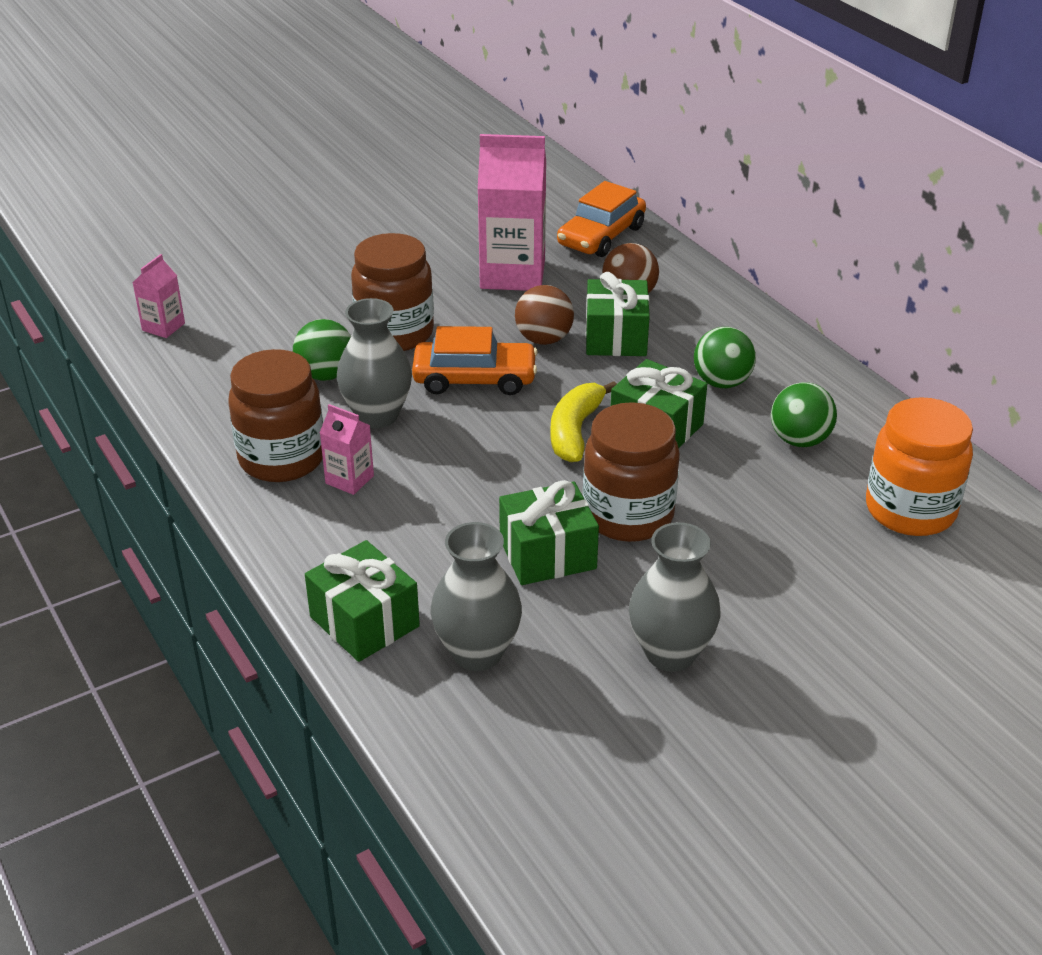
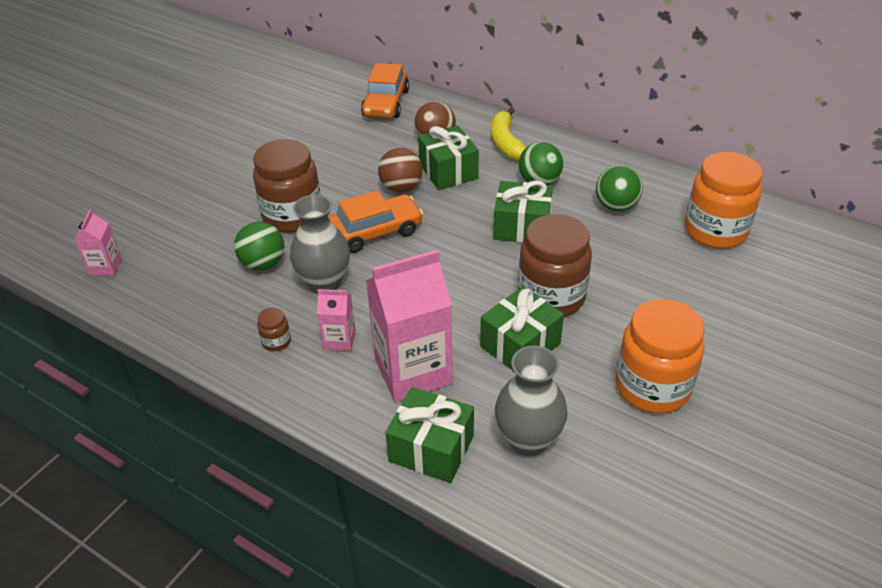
camera: 25 degrees left, 5 degrees up
(282, 459) = (276, 341): brown jar -> brown jar, size x0.42
(512, 274) = (345, 147): pink carton -> pink carton (413, 371)
(575, 431) = (471, 247): yellow banana -> yellow banana (505, 143)
(670, 653) = (652, 387): grey vase -> orange jar

